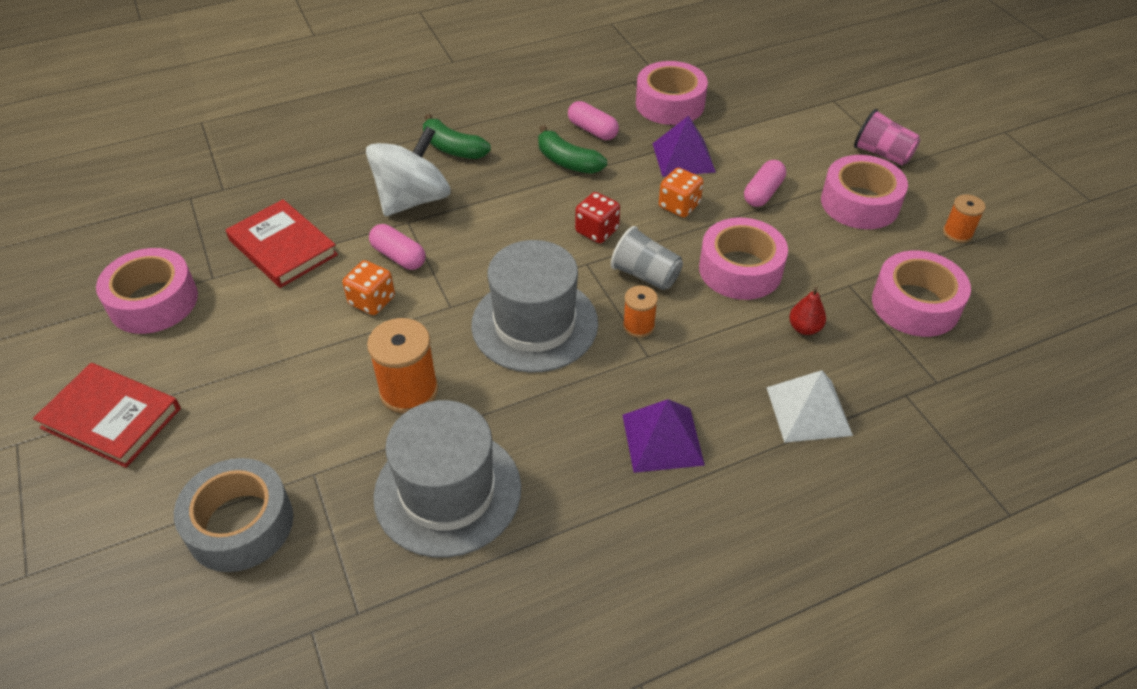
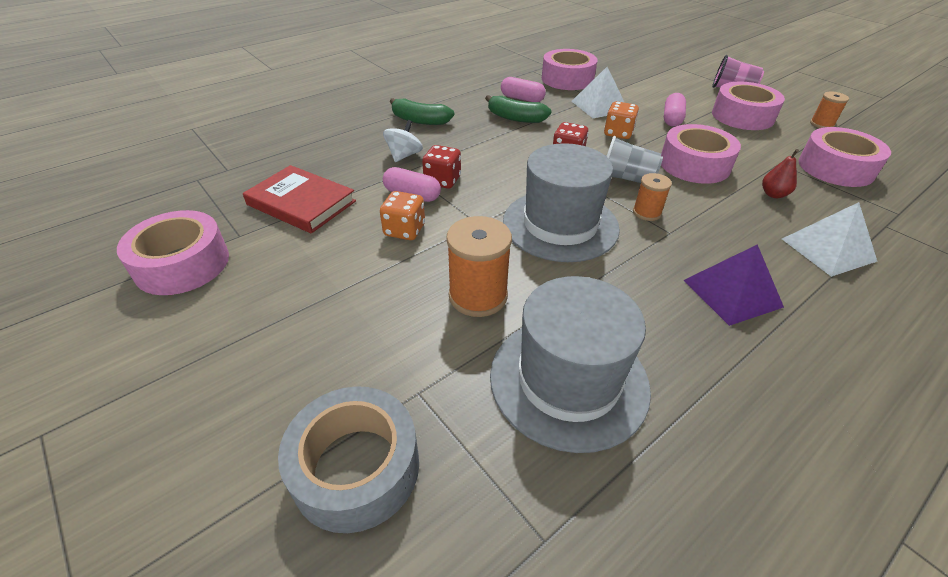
camera: 15 degrees left, 5 degrees down
(111, 418) = (160, 382): red book -> none
(413, 200) = (404, 155): white spinning top -> white spinning top, size x0.52
(439, 243) = (442, 181): none -> red dice
(683, 157) = (599, 106): purple pyramid -> white pyramid

